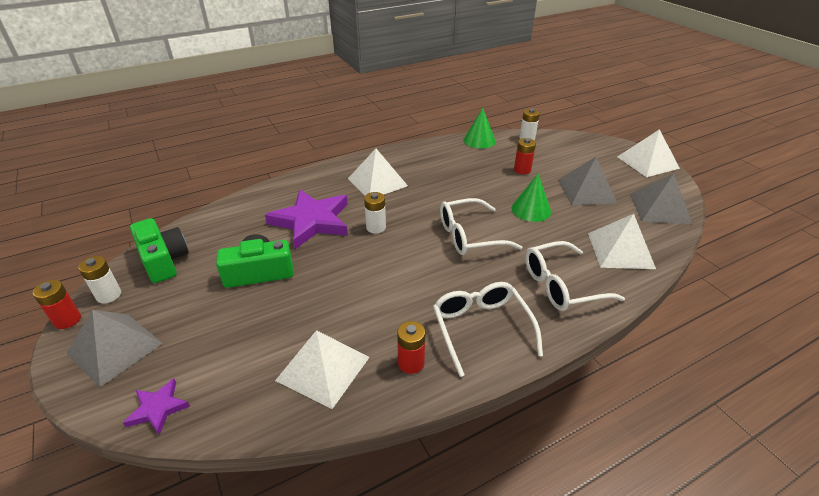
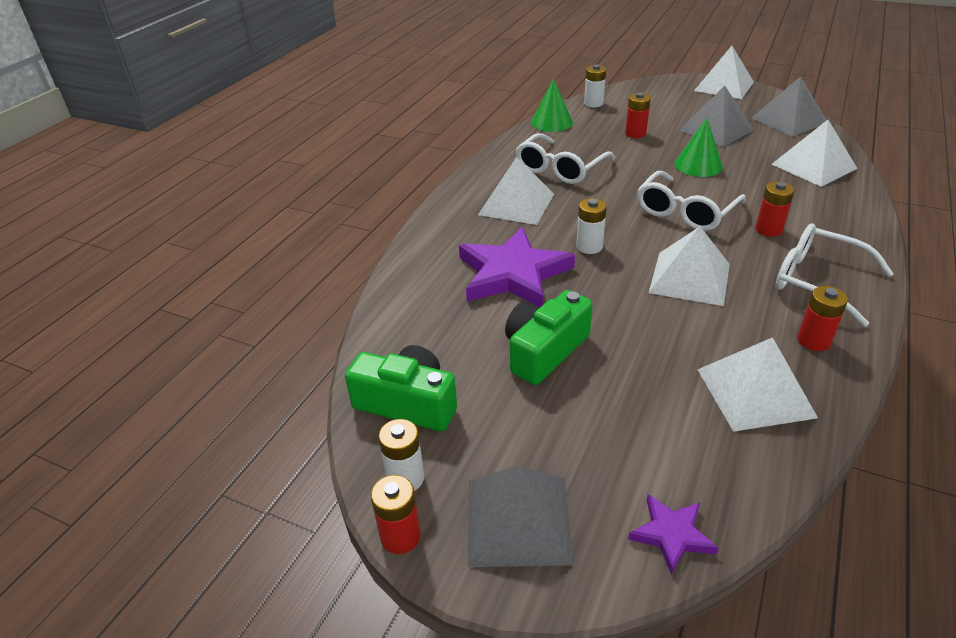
camera: 35 degrees left, 0 degrees up
(402, 278) = (690, 278): none -> white pyramid
(506, 276) = (768, 230): none -> red battery
(561, 285) = (817, 215): white glasses -> white glasses (560, 169)

